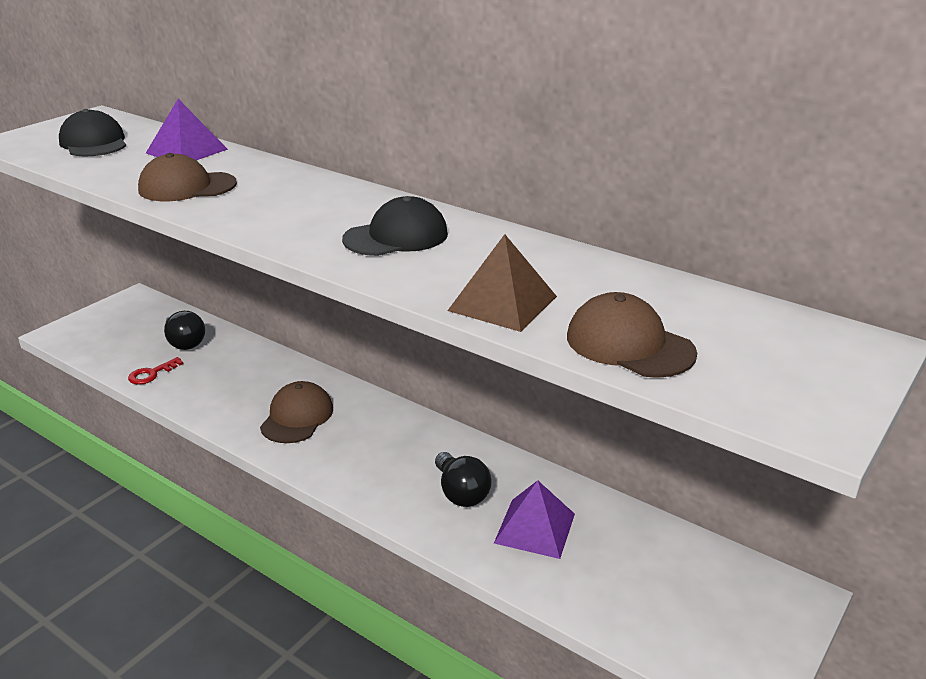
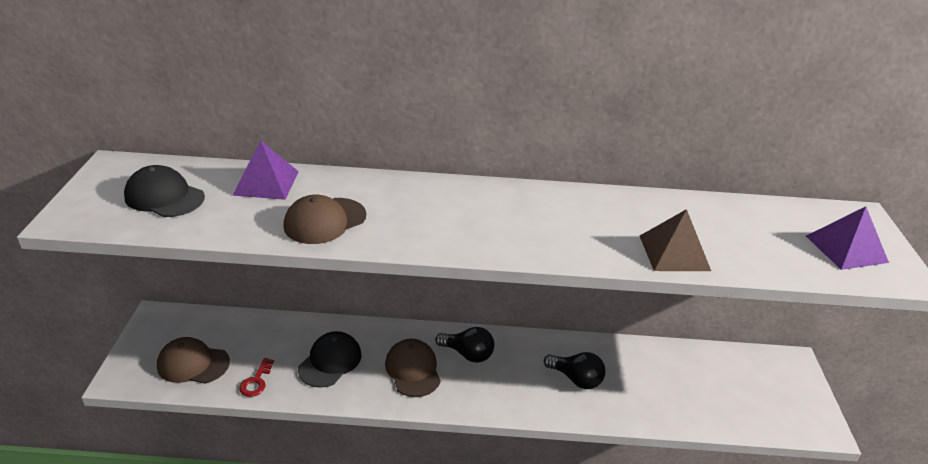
camera: 35 degrees left, 5 degrees up
(184, 342) = (252, 342): black light bulb -> black light bulb (468, 354)
(396, 236) = (541, 220): black cap -> black cap (330, 361)
(534, 528) = (639, 383): purple pyramid -> purple pyramid (846, 249)
(629, 344) = (771, 258): brown cap -> brown cap (193, 364)

